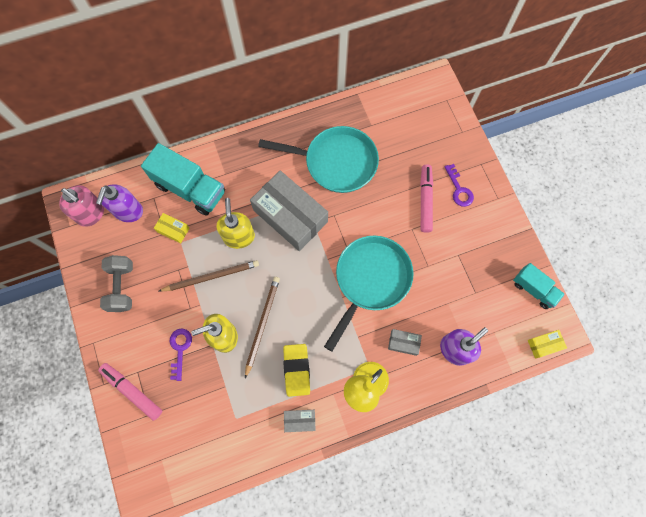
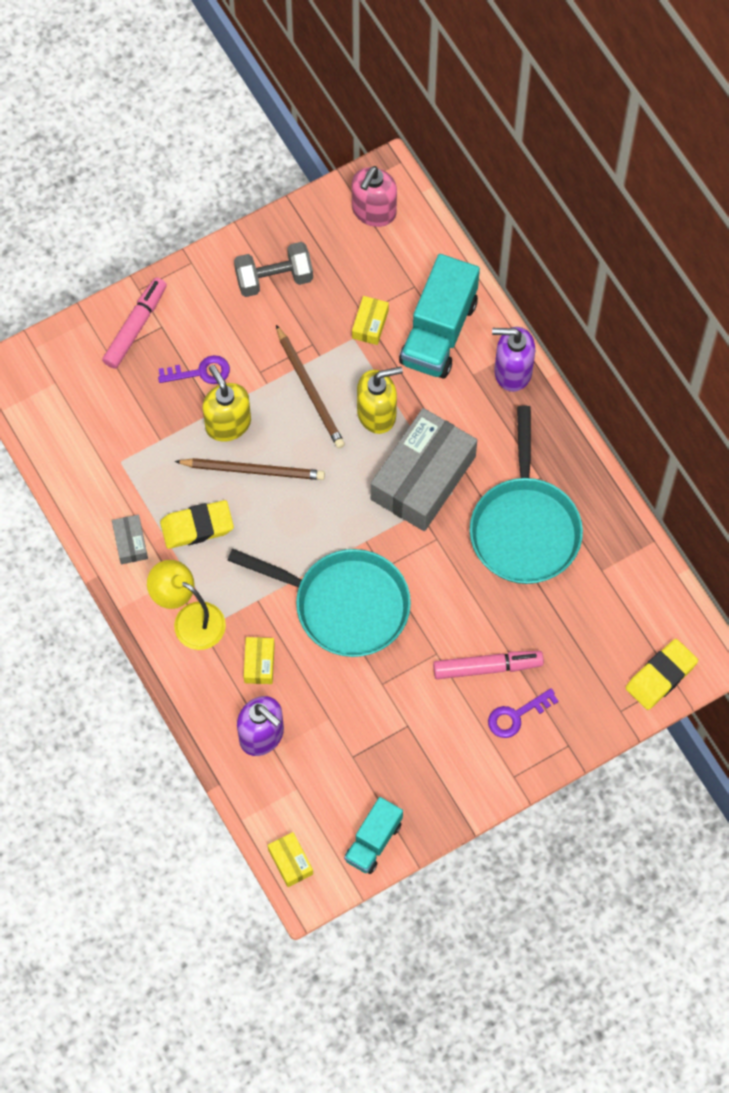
camera: 80 degrees right, 5 degrees down
(128, 211) = (386, 258): purple soap dispenser -> purple soap dispenser (512, 371)
(403, 343) = (259, 663): grey box -> yellow box
(443, 106) = (661, 676): none -> yellow eraser

